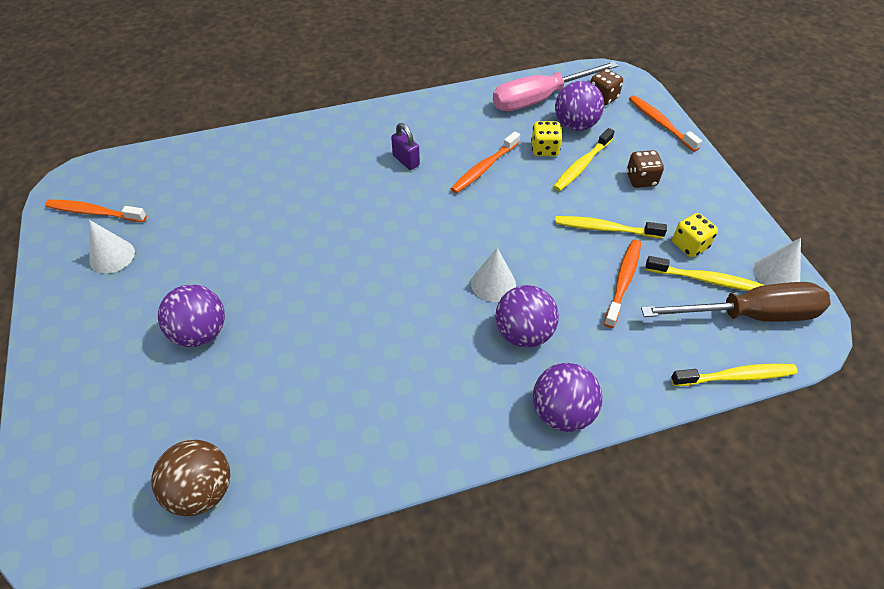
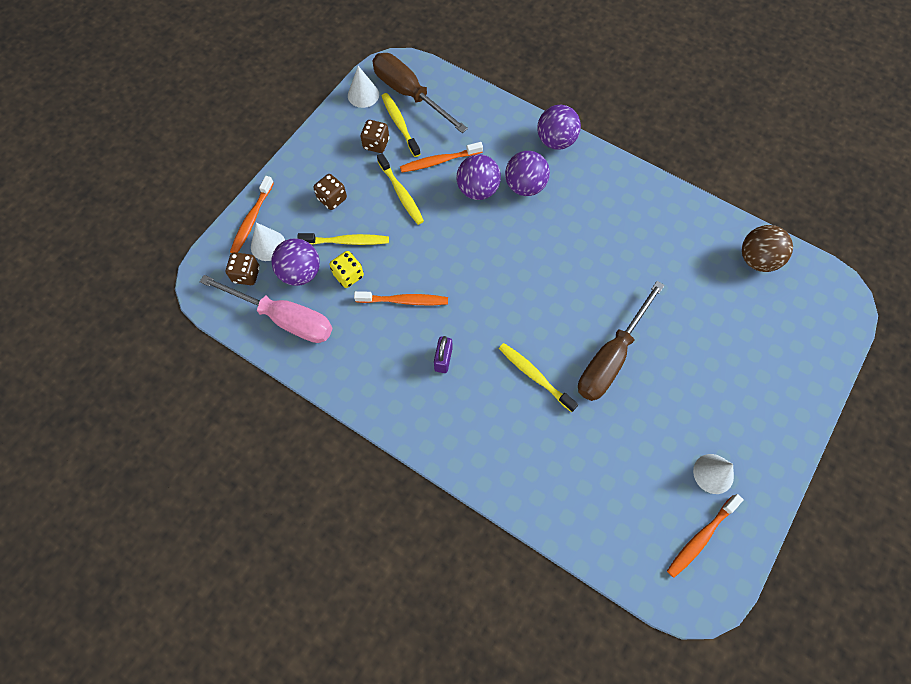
camera: 130 degrees left, 15 degrees up
(94, 212) = (701, 537): orange toothbrush -> orange toothbrush turned 75 degrees clockwise
(201, 332) = (695, 351): purple ball -> purple ball (478, 190)
(277, 264) = (611, 357): none -> brown screwdriver
(493, 283) = (504, 224): white cone -> white cone (268, 245)
(689, 245) = (376, 144): yellow dice -> brown dice
(735, 376) = (460, 83): yellow toothbrush -> yellow toothbrush (534, 376)

